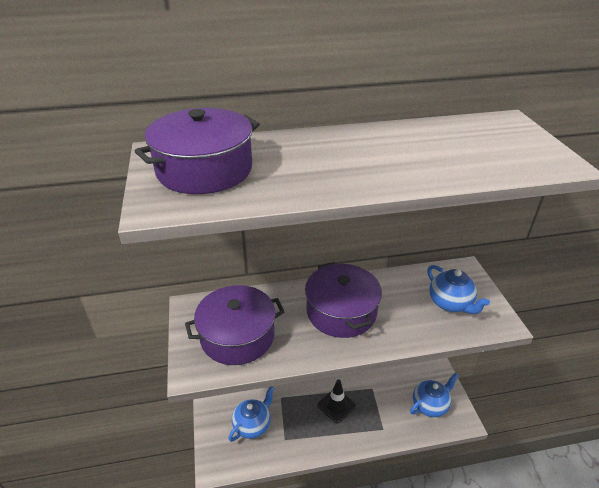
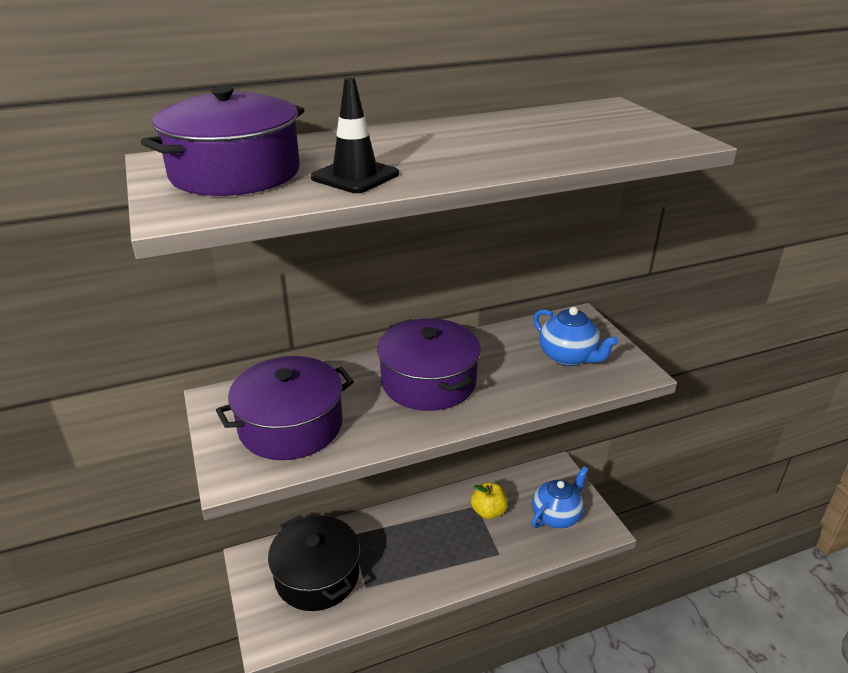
camera: 10 degrees left, 5 degrees down
(253, 425) = (317, 575): blue teapot -> black pot
(336, 405) = (431, 534): black traffic cone -> black traffic cone (355, 176)
(380, 394) = (488, 511): none -> yellow apple

